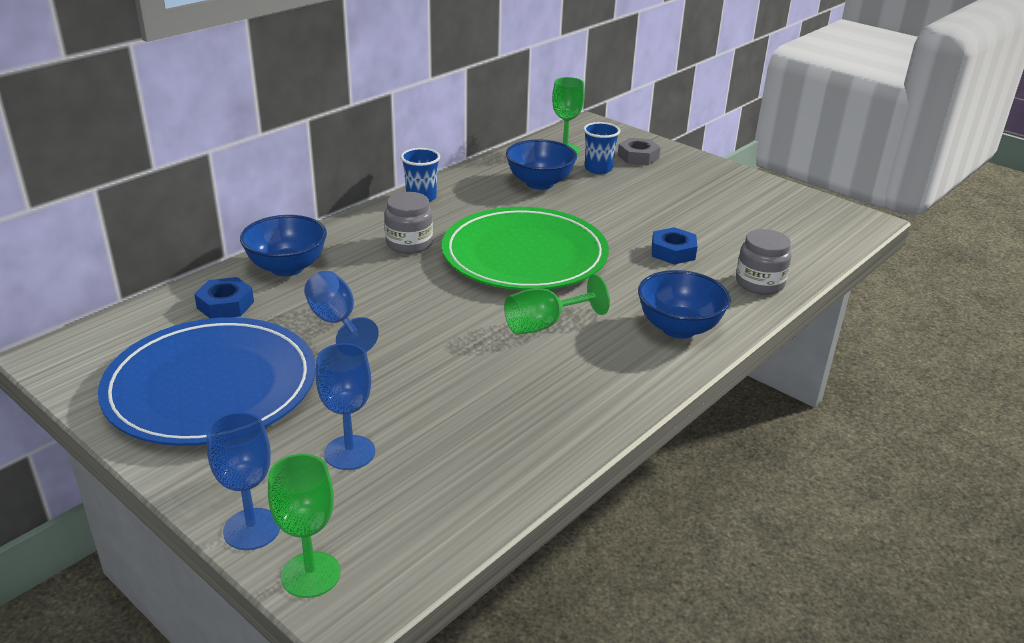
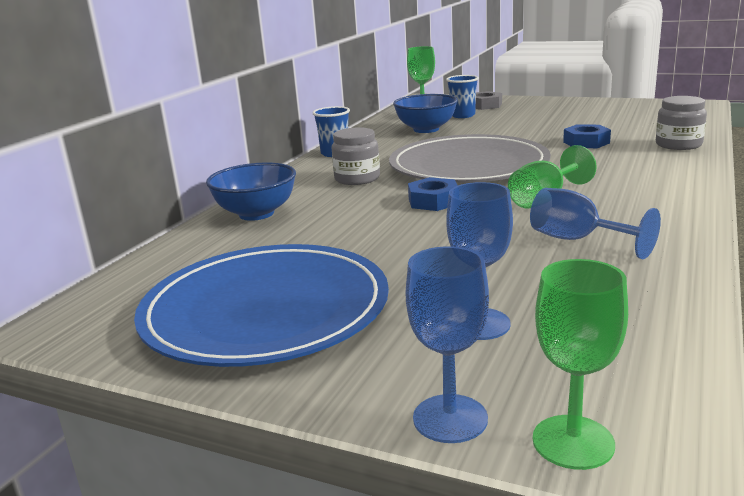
camera: 15 degrees left, 10 degrees down
(225, 305) = (218, 249): blue nut -> blue nut (433, 201)
(336, 323) = (348, 237): blue goblet -> blue goblet (577, 240)
(524, 255) = (468, 166): green plate -> grey plate
(679, 328) = (658, 178): blue bowl -> none

